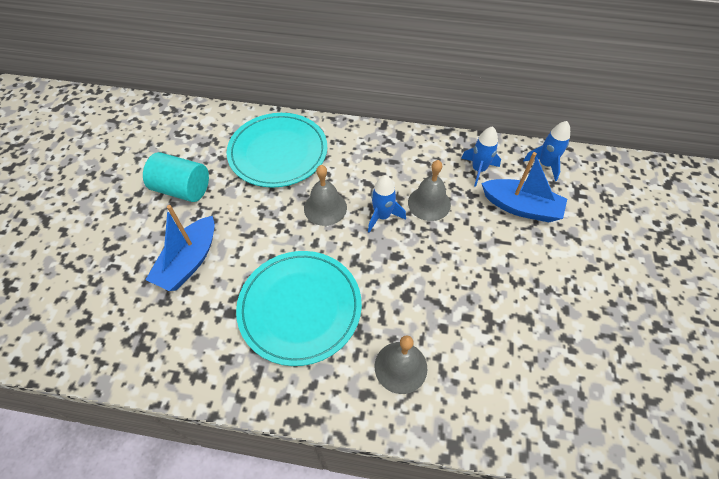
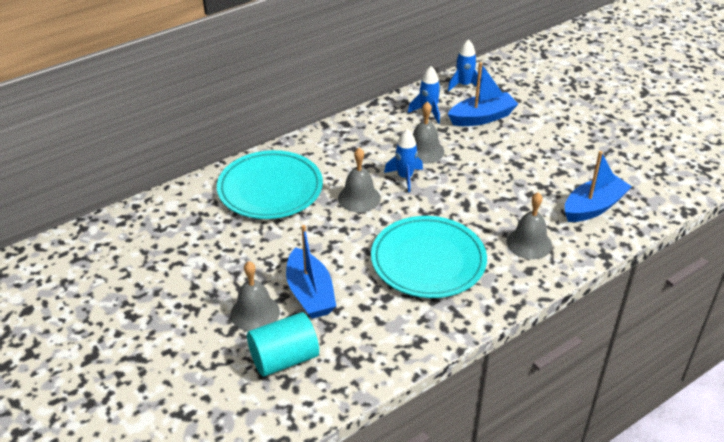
camera: 45 degrees left, 15 degrees down
(140, 246) = (255, 313): none -> grey bell
(182, 189) = (229, 259): turquoise cylinder -> turquoise cylinder (284, 359)
(511, 384) = (593, 207): none -> blue boat

